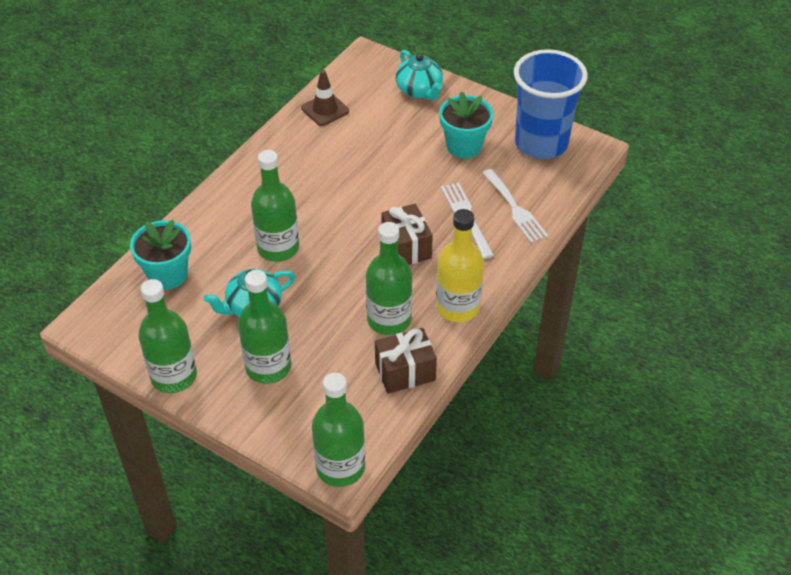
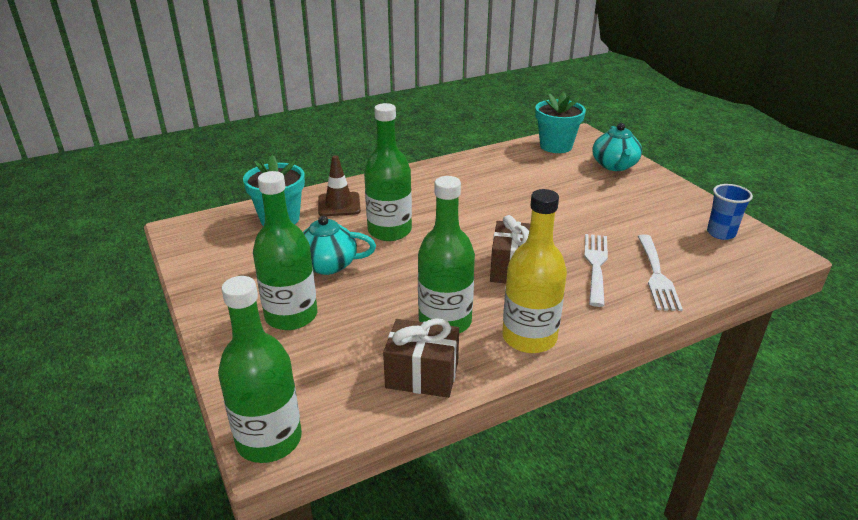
camera: 30 degrees right, 15 degrees down
(174, 376) = (204, 290): green bottle -> none
(325, 109) = (516, 156): brown traffic cone -> brown traffic cone (339, 205)
(464, 146) = (632, 213): turquoise flower pot -> turquoise flower pot (556, 146)
(541, 143) = (721, 233): blue cup -> blue cup, size x0.45

